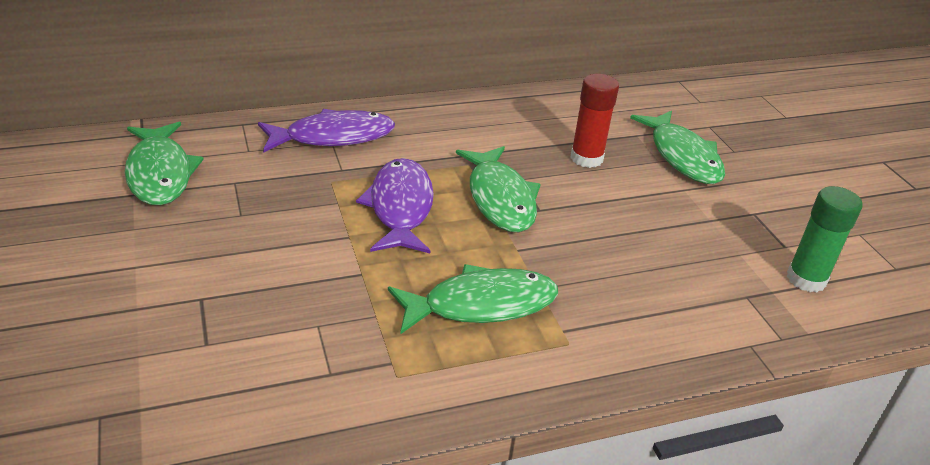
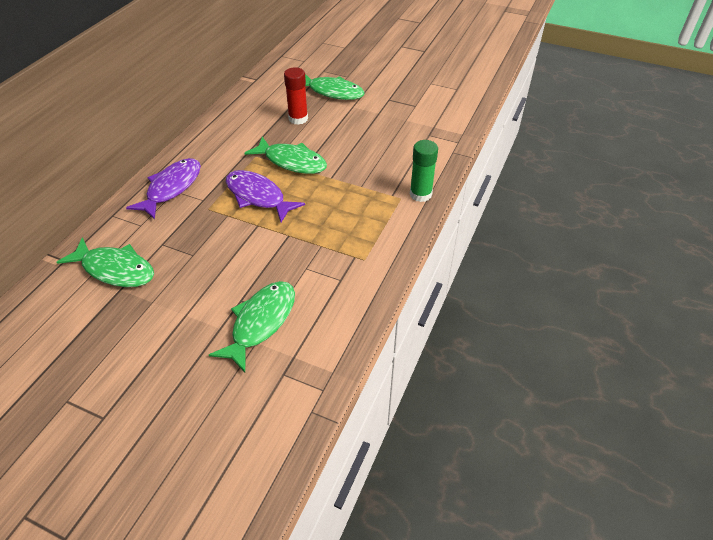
camera: 45 degrees left, 10 degrees up
(481, 305) = (351, 209): green fish -> green fish (261, 322)
(806, 279) = (437, 114): green glue stick -> green glue stick (420, 194)

